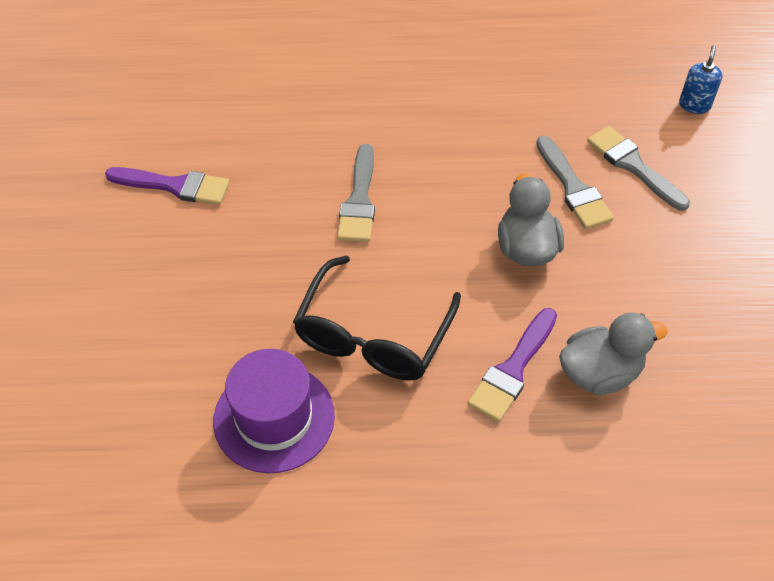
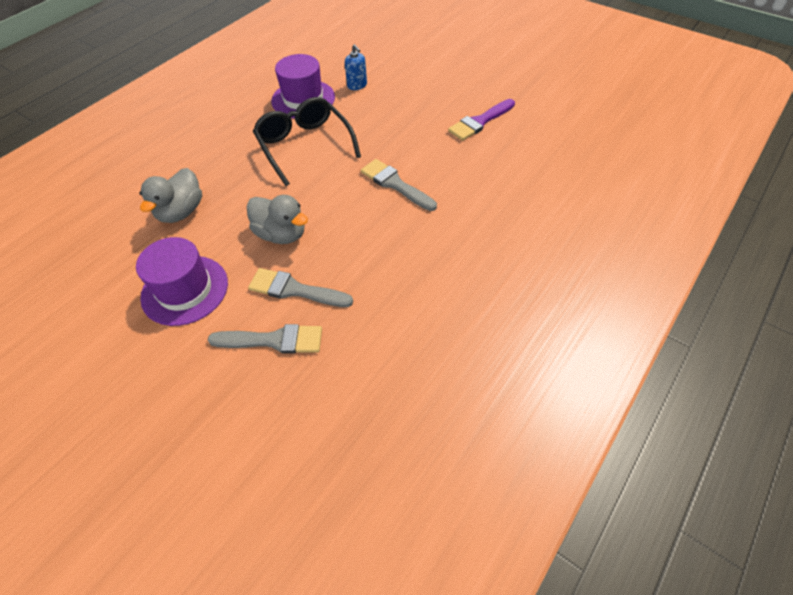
camera: 130 degrees right, 0 degrees up
(513, 369) = (226, 182): purple brush -> none
(671, 273) = (185, 290): none -> purple hat
(694, 105) = (278, 442): blue soap dispenser -> blue soap dispenser (357, 85)

